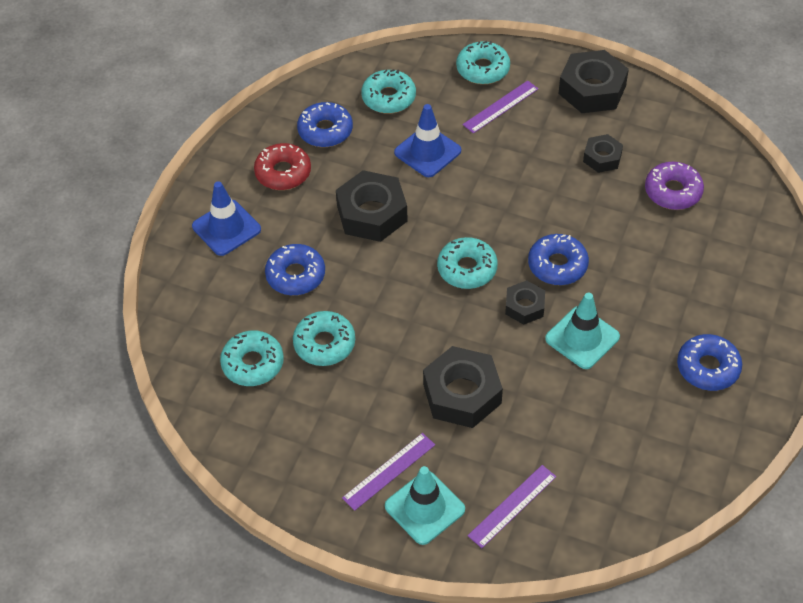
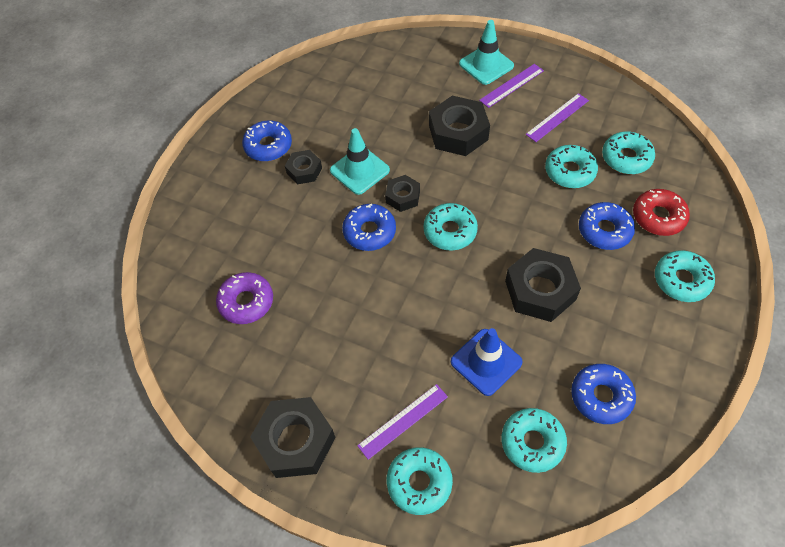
camera: 175 degrees left, 5 degrees up
(226, 228) = (681, 280): blue traffic cone -> turquoise donut
(283, 173) = (638, 342): red donut -> red donut (658, 217)
(512, 506) = (427, 65): purple ruler -> purple ruler (557, 117)
(602, 158) = (305, 345): black nut -> black nut (304, 170)

